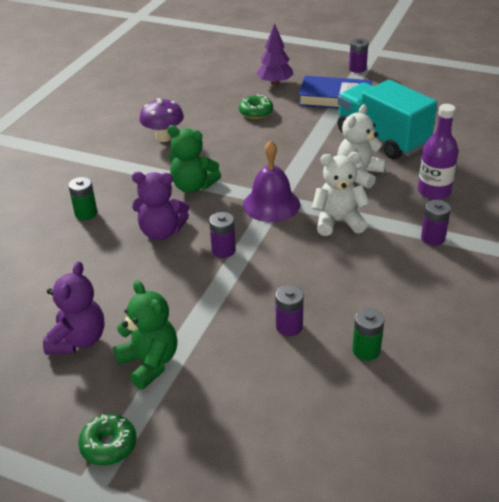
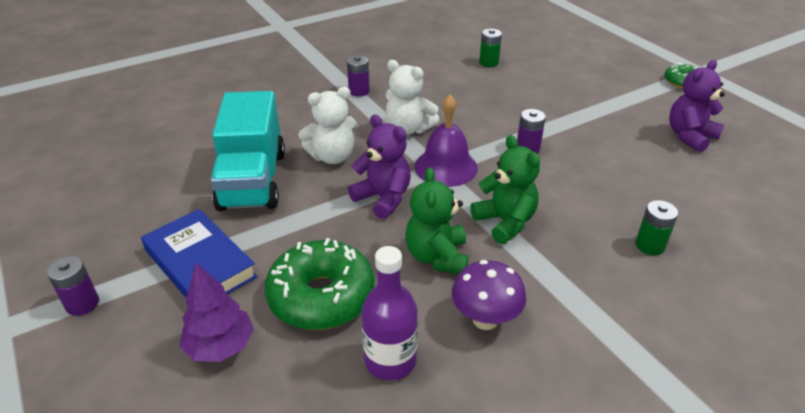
camera: 145 degrees left, 0 degrees up
(149, 363) = (637, 105): green teddy bear -> green teddy bear (437, 256)
(161, 232) = (574, 188): purple teddy bear -> purple teddy bear (383, 198)
(256, 112) = (321, 296): green donut -> green donut, size x1.88
(289, 326) = (524, 88): purple battery -> none
(434, 191) = (300, 116): purple bottle -> purple bottle (390, 361)

